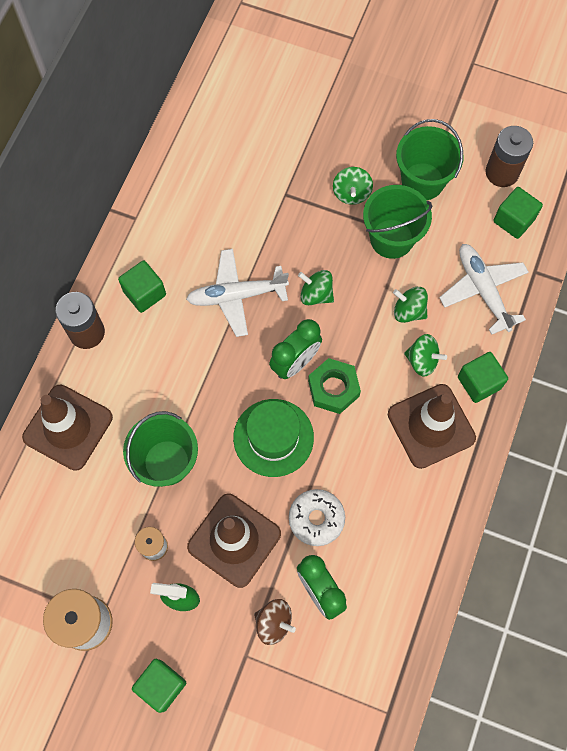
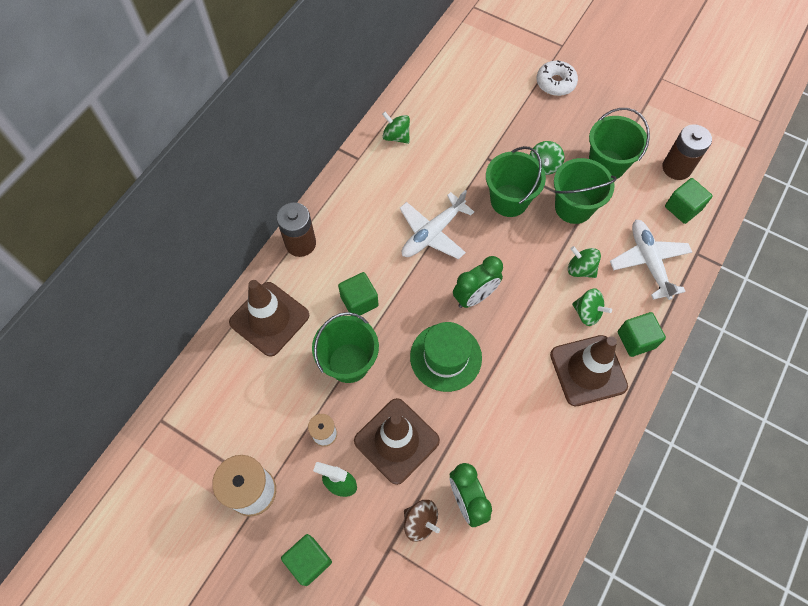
camera: 10 degrees right, 5 degrees down
(144, 293) = (355, 219): green cube -> green cube (359, 301)
(236, 295) = (432, 233): white plane -> white plane turned 45 degrees counterclockwise
(316, 294) = (501, 243): green spinning top -> green spinning top (396, 136)
(316, 519) = (473, 435): white donut -> white donut (555, 83)
(317, 242) = (509, 200): none -> green bucket
(333, 388) = (505, 324): green nut -> none

